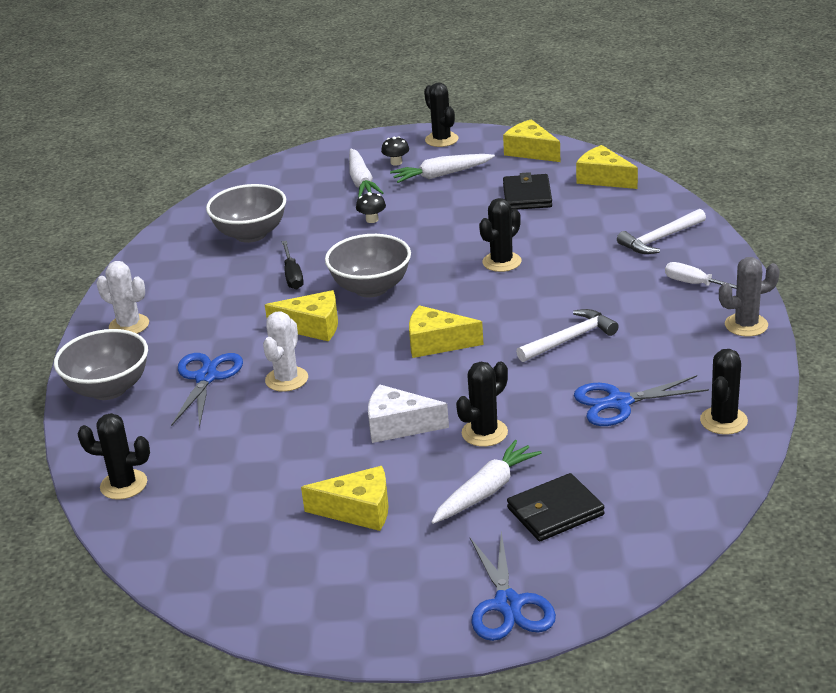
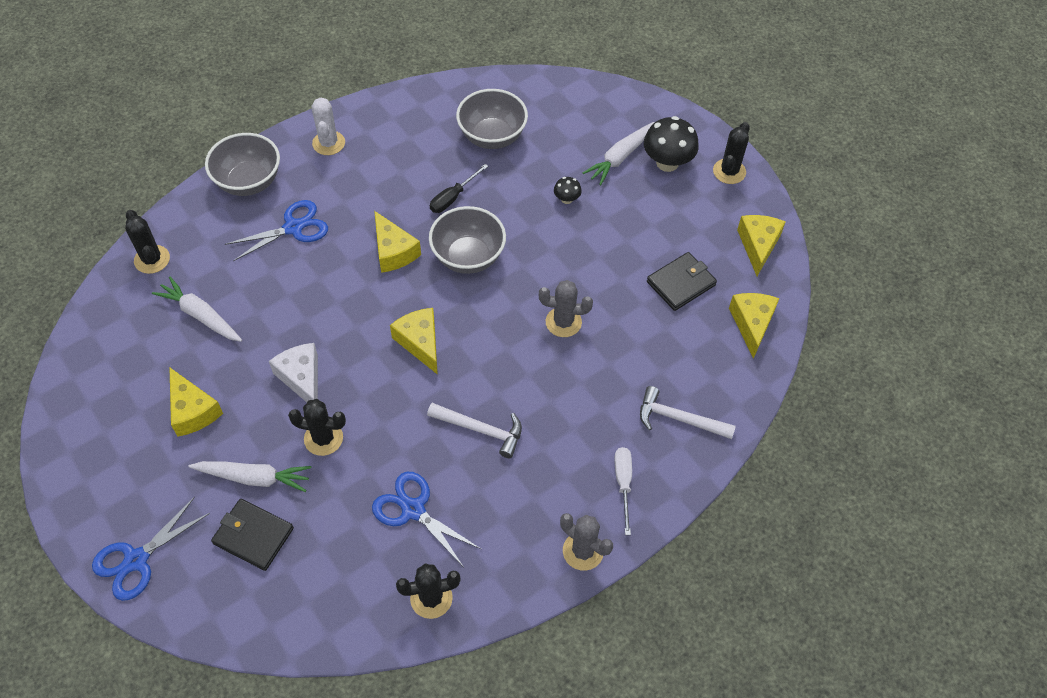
camera: 50 degrees right, 25 degrees up
(286, 379) = (319, 276): white cactus -> none
(396, 162) = (667, 163): black mushroom -> black mushroom, size x2.00
(441, 175) = (670, 205): white carrot -> white carrot (200, 315)
(501, 262) = (563, 322): black cactus -> grey cactus

